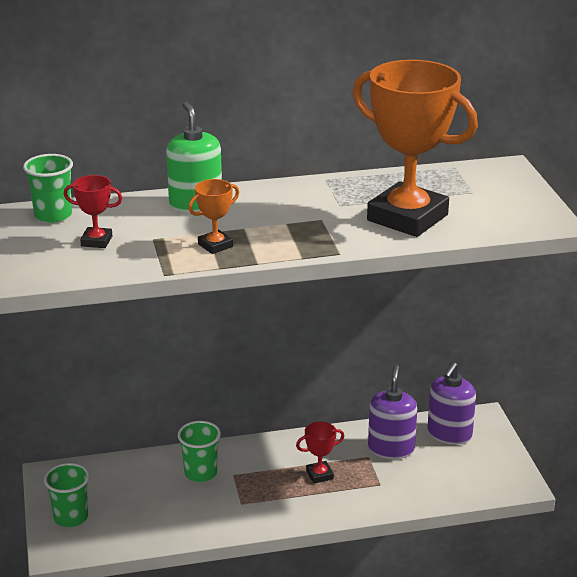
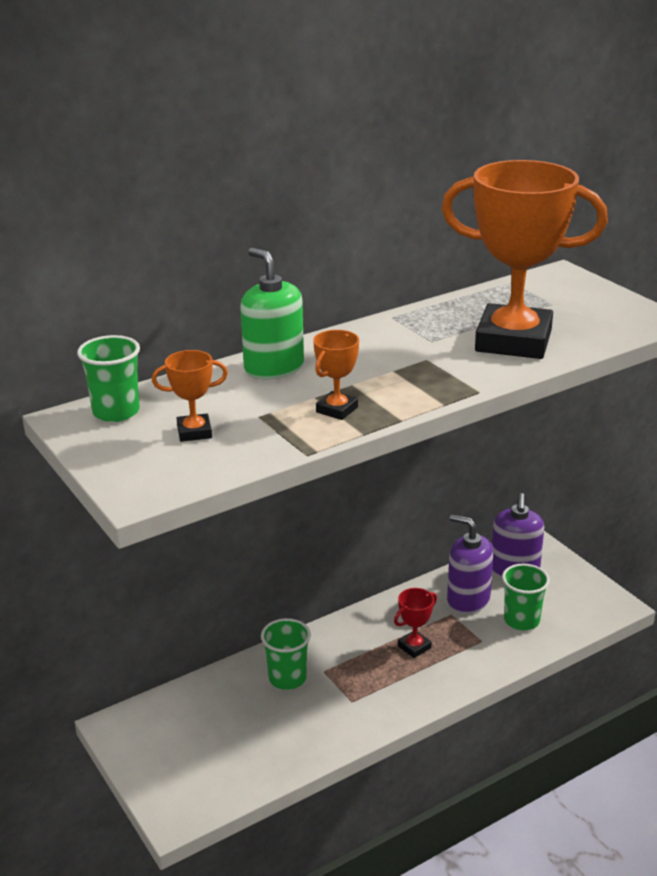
camera: 20 degrees left, 0 degrees up
(71, 517) = (170, 771): green cup -> green cup (521, 620)
(96, 241) = (194, 432): red trophy -> orange trophy
(391, 448) = (468, 599): purple soap dispenser -> purple soap dispenser turned 45 degrees counterclockwise

